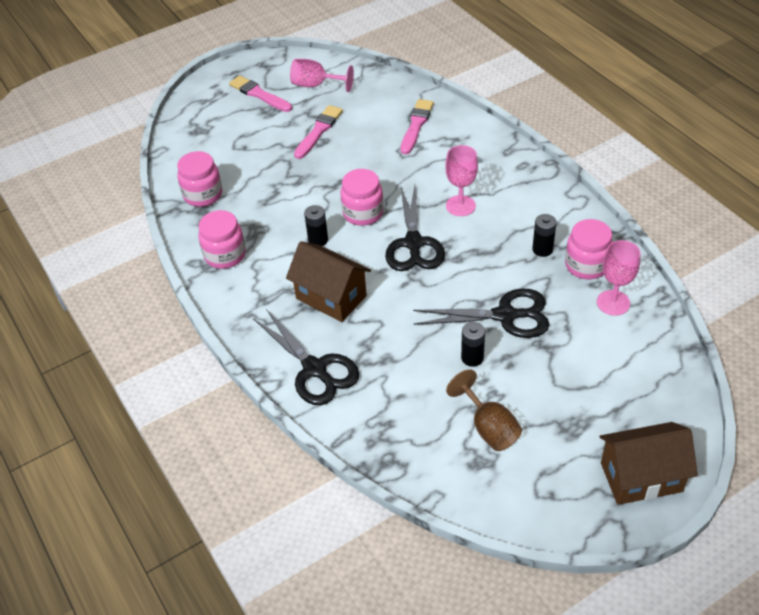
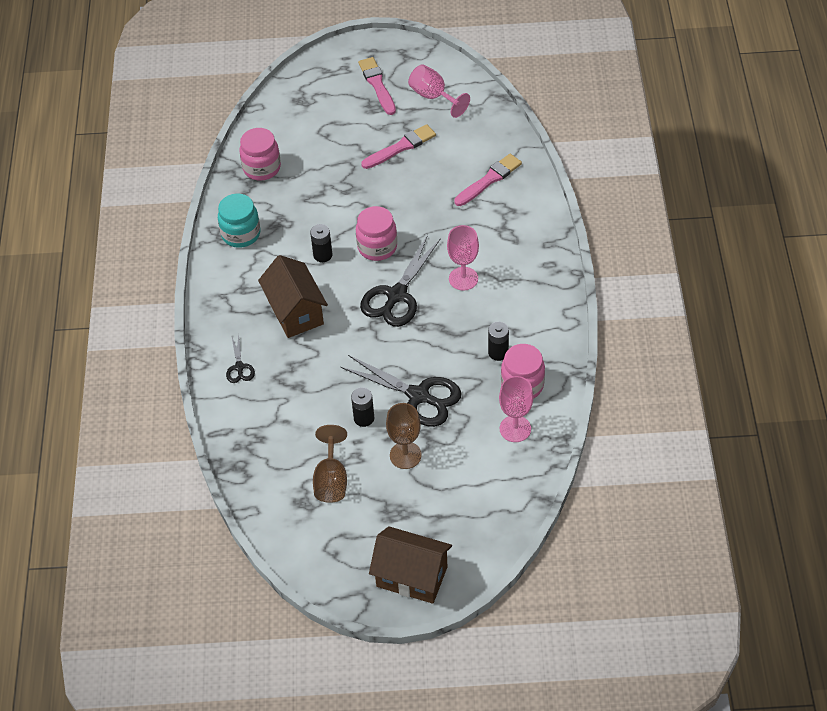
camera: 30 degrees right, 5 degrees up
(225, 255) = (241, 234): pink jar -> turquoise jar
(315, 369) = (239, 367): black scissors -> black scissors, size x0.49
(538, 371) = (405, 455): none -> brown goblet

